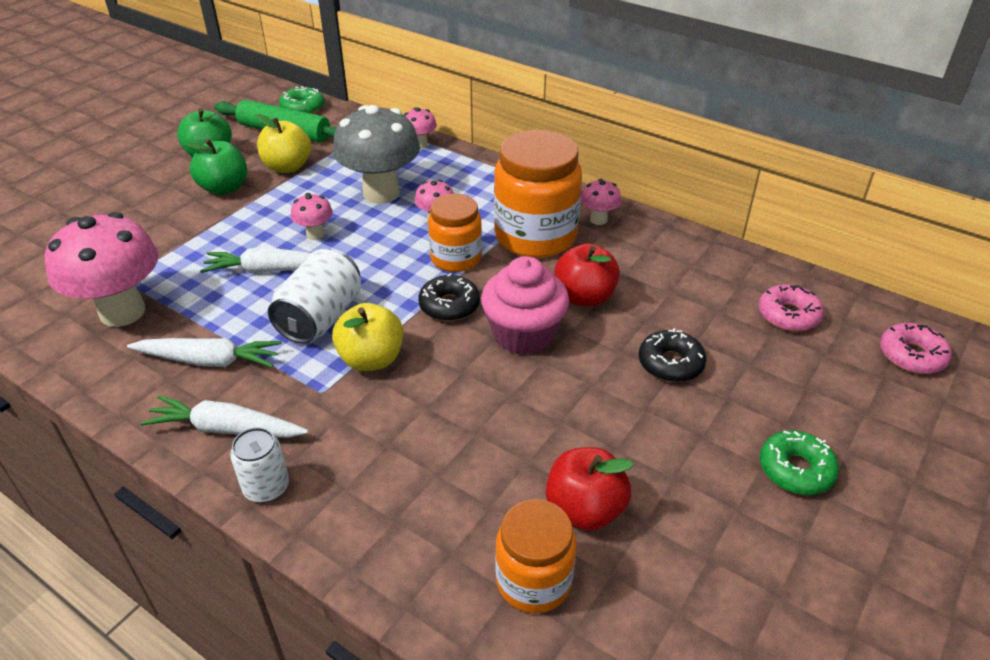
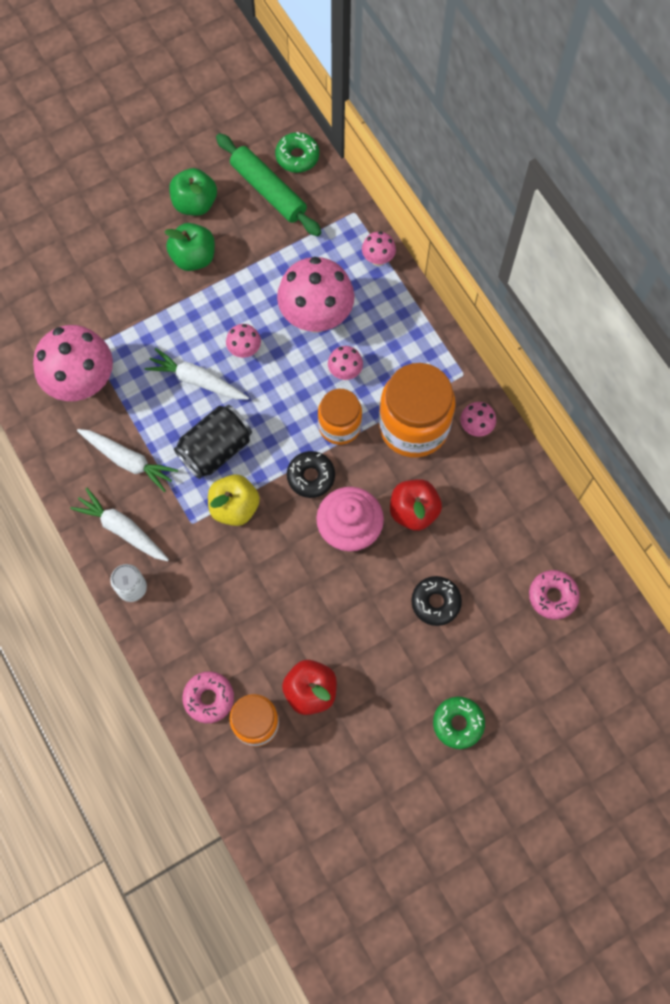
camera: 25 degrees right, 30 degrees up
(287, 167) = (253, 247): yellow apple -> none
(320, 317) = (215, 449): white can -> black can
(381, 193) = (316, 317): grey mushroom -> pink mushroom
(911, 356) = (612, 673): pink donut -> pink donut (209, 698)

